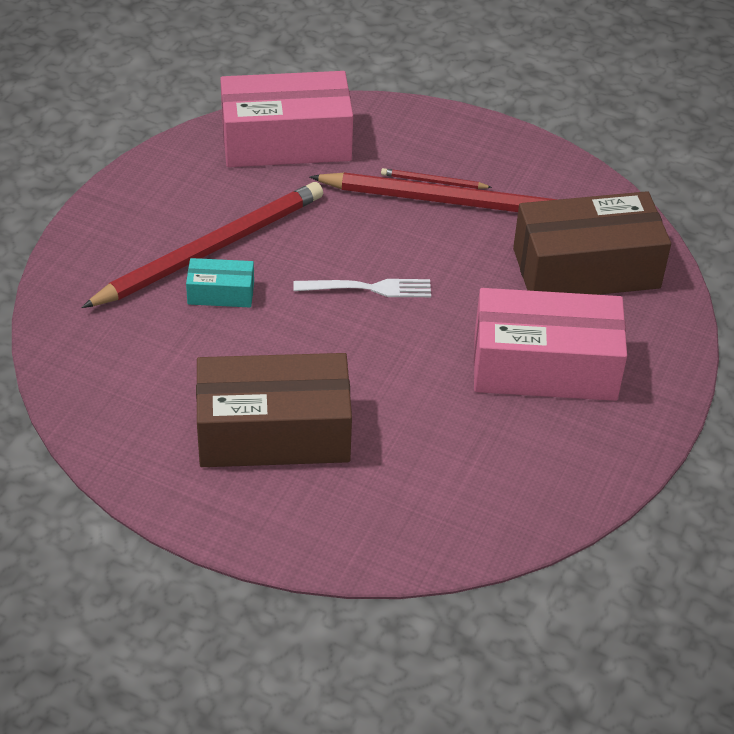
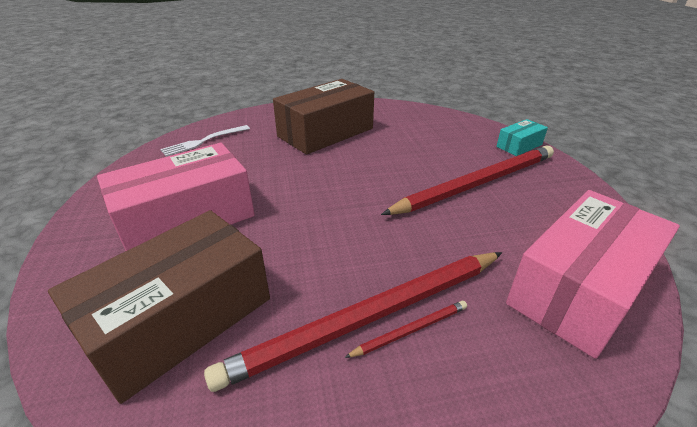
camera: 145 degrees right, 10 degrees down
(211, 249) = (477, 183): red pencil -> red pencil turned 135 degrees counterclockwise
(221, 293) = (434, 167): turquoise box -> turquoise box (519, 145)
(368, 288) = (356, 208): white fork -> white fork (203, 141)

